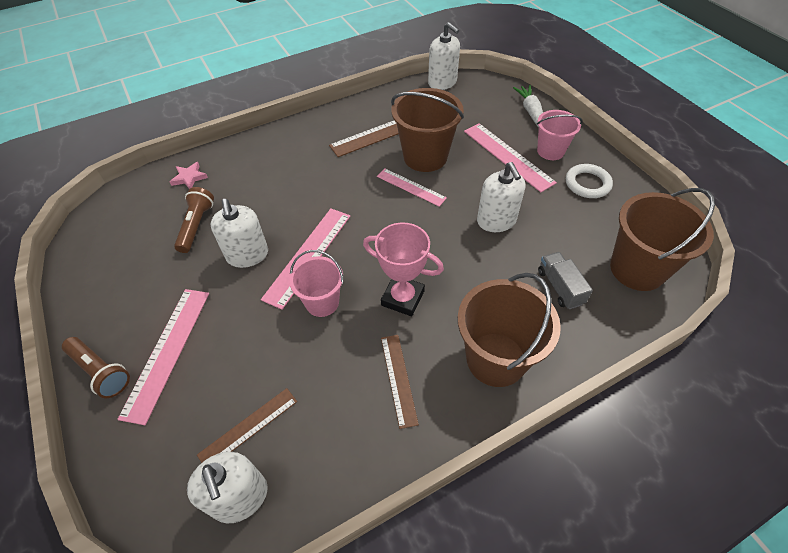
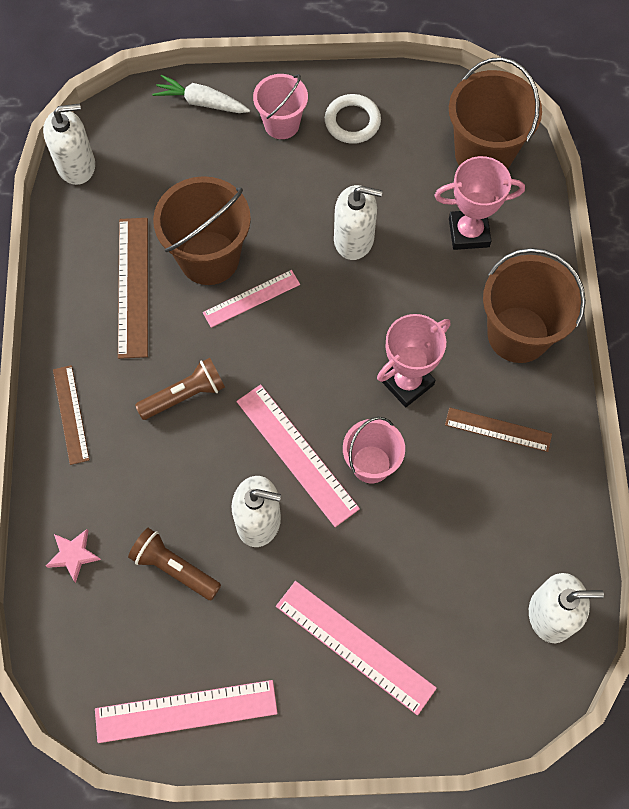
camera: 65 degrees left, 15 degrees up
(100, 371) = (346, 725): brown flashlight -> brown flashlight (184, 395)
(248, 427) = (485, 587): brown ruler -> brown ruler (71, 414)
(508, 156) = (263, 171): pink ruler -> pink ruler (186, 711)
(560, 287) = (469, 232): grey truck -> pink trophy

